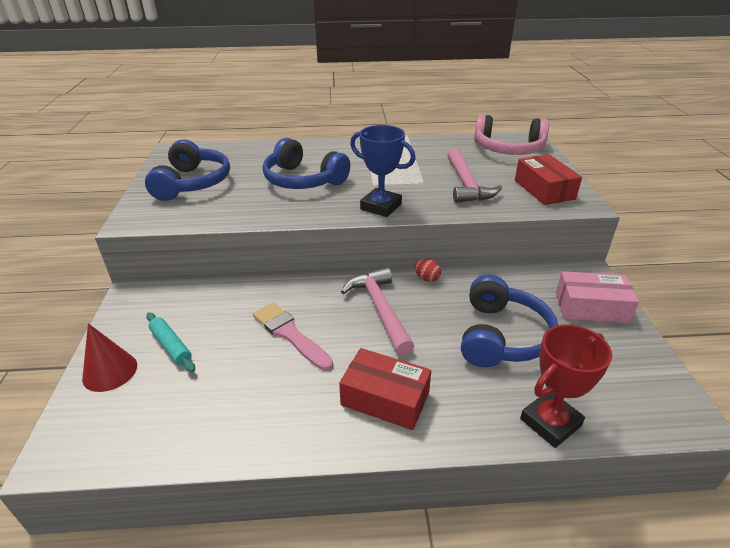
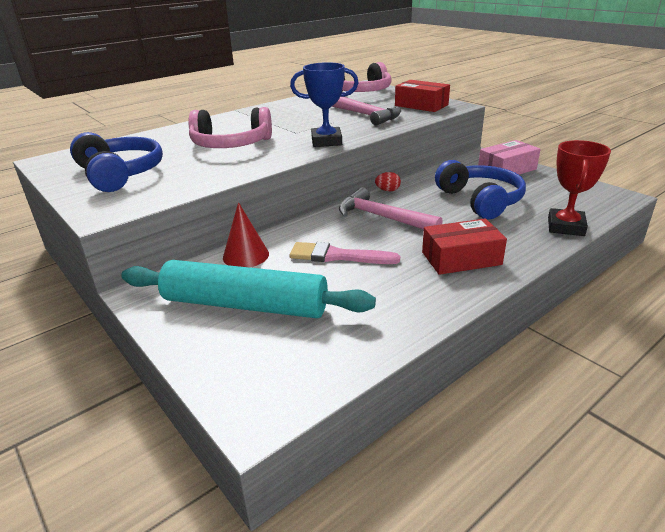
camera: 35 degrees left, 5 degrees down
(110, 371) = (211, 345): red cone -> red cone (246, 255)
(171, 346) = (245, 305): turquoise rolling pin -> turquoise rolling pin, size x2.27
(303, 180) = (231, 145): blue headphones -> pink headphones

